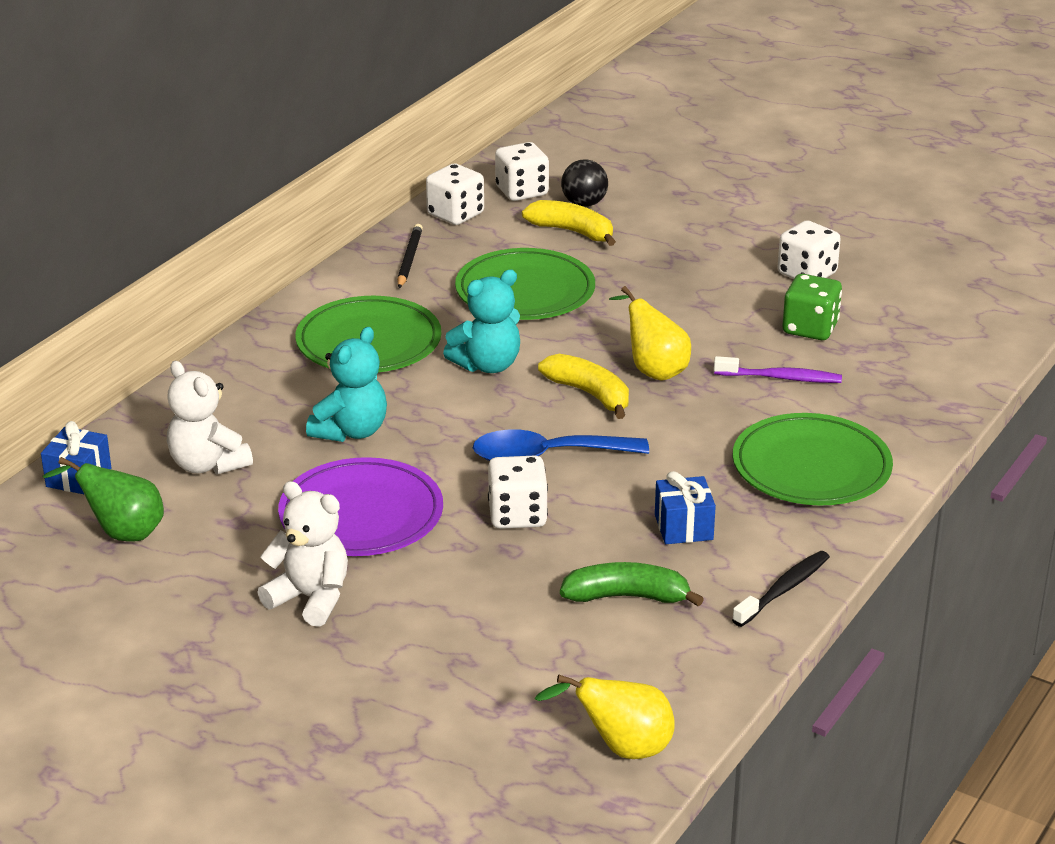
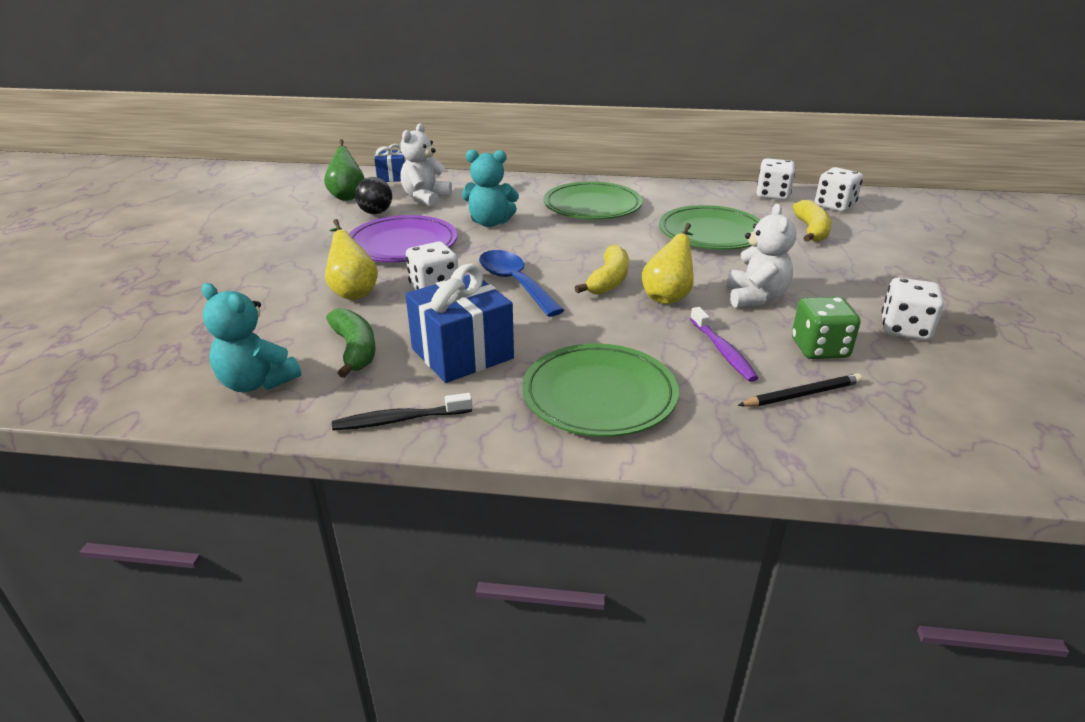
camera: 65 degrees right, 0 degrees up
(310, 598) = (306, 250): white teddy bear -> white teddy bear (755, 297)
(409, 259) = (700, 195): black pencil -> black pencil (802, 394)
(487, 365) = (606, 241): turquoise teddy bear -> turquoise teddy bear (257, 382)
(584, 204) = (854, 226): black ball -> black ball (375, 212)
(621, 748) = (157, 389): yellow pear -> yellow pear (353, 291)
(683, 527) = (462, 353): blue gift -> blue gift, size x1.75
(784, 589) = (399, 420): black toothbrush -> black toothbrush turned 150 degrees clockwise

